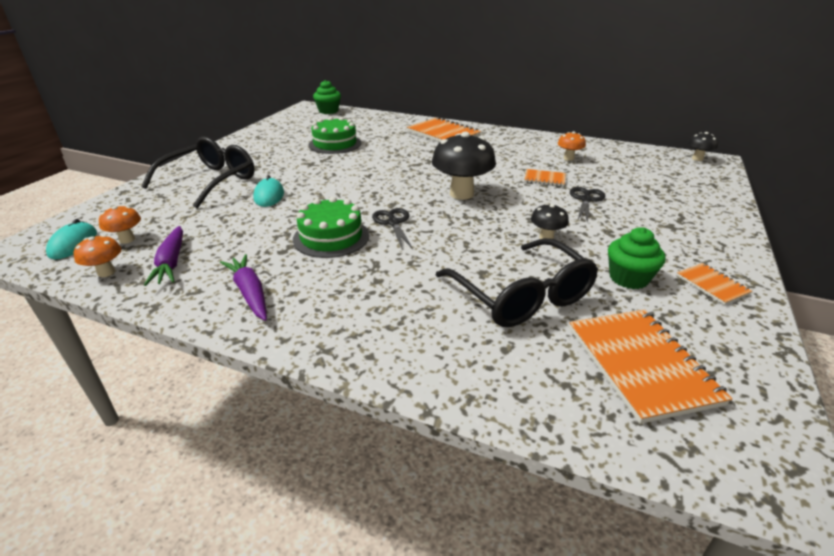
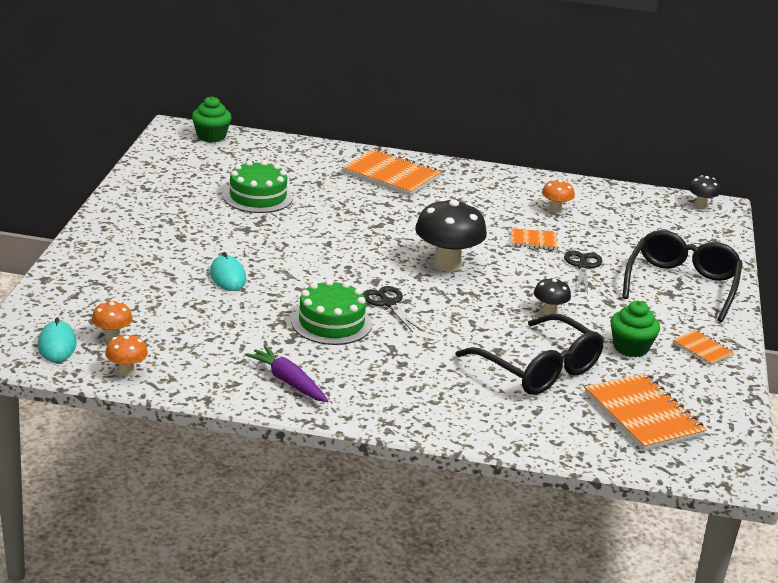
camera: 15 degrees left, 5 degrees down
(171, 262) = (184, 358): purple carrot -> none
(211, 181) = (141, 260): black glasses -> black glasses (682, 284)

